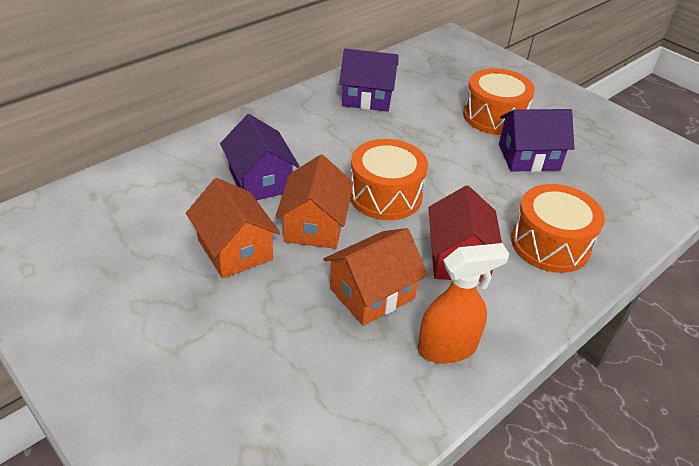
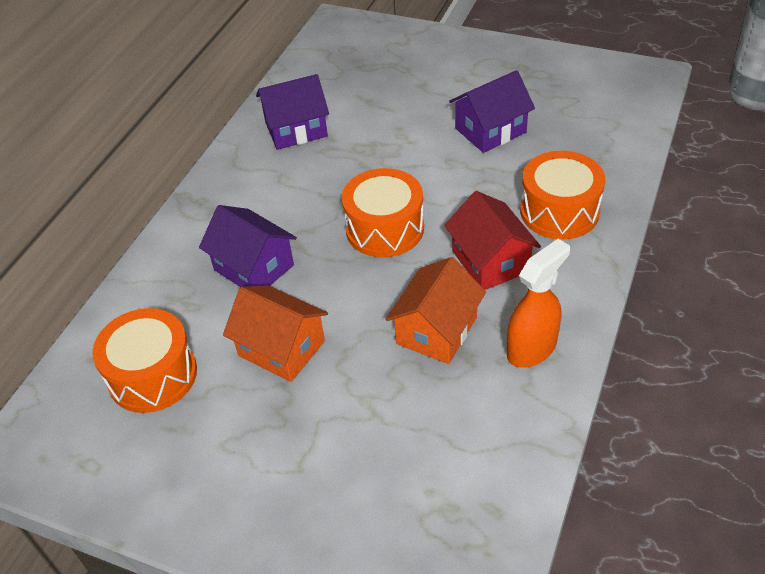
camera: 20 degrees left, 5 degrees up
(315, 225) = (340, 289): orange house -> none
(494, 116) = (433, 99): orange drum -> orange drum (152, 375)

